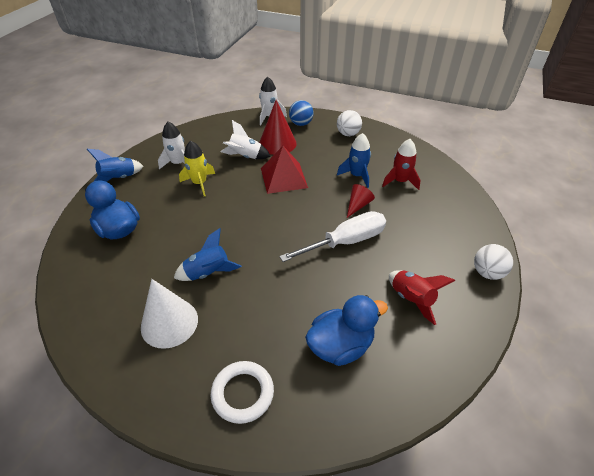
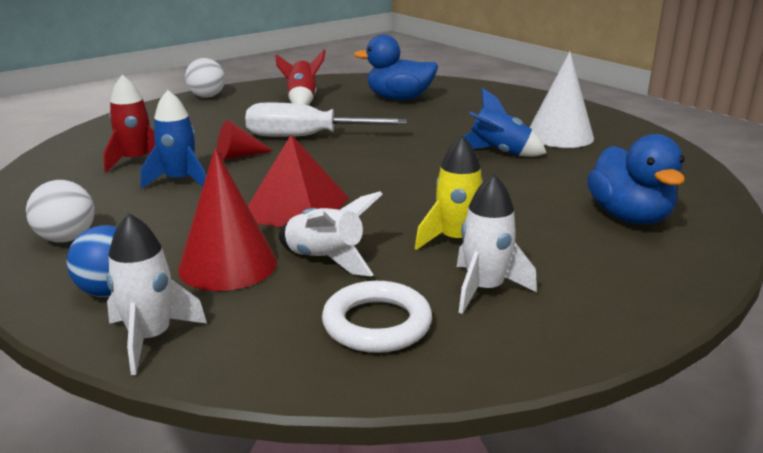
camera: 150 degrees left, 20 degrees down
(119, 178) = (639, 297): blue rocket -> none
(243, 393) = (503, 100): white ring -> white ring (377, 324)

